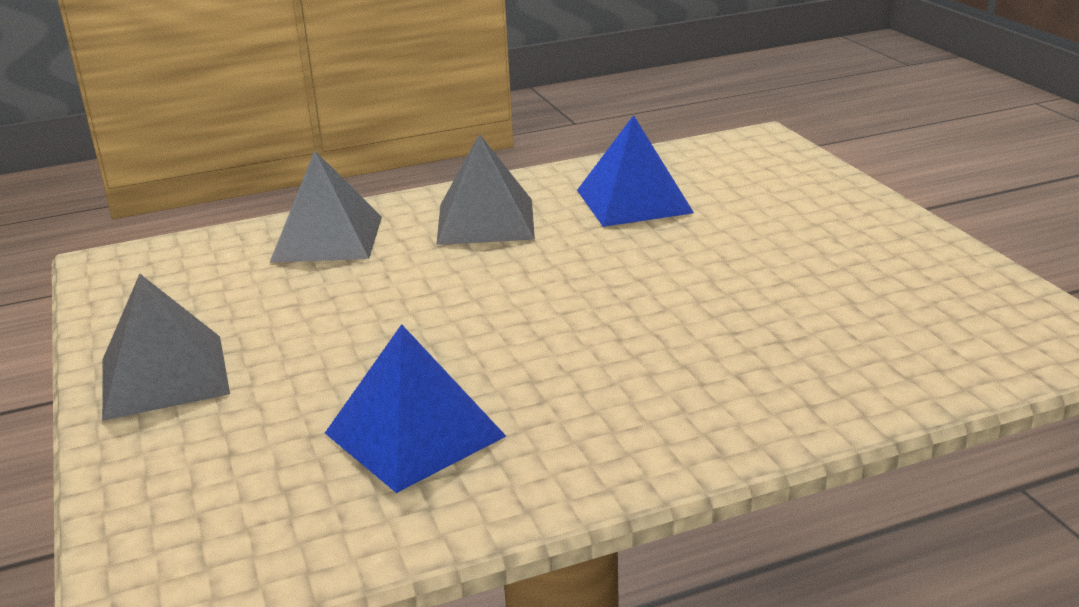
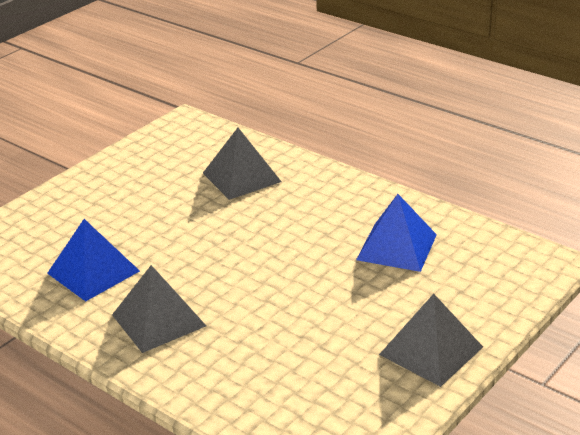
camera: 120 degrees left, 5 degrees up
(327, 238) = (229, 379): grey pyramid -> grey pyramid (242, 177)

